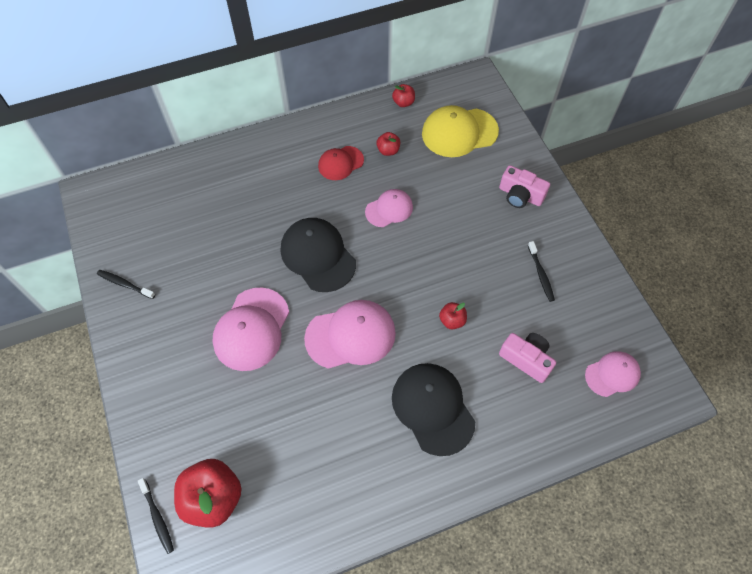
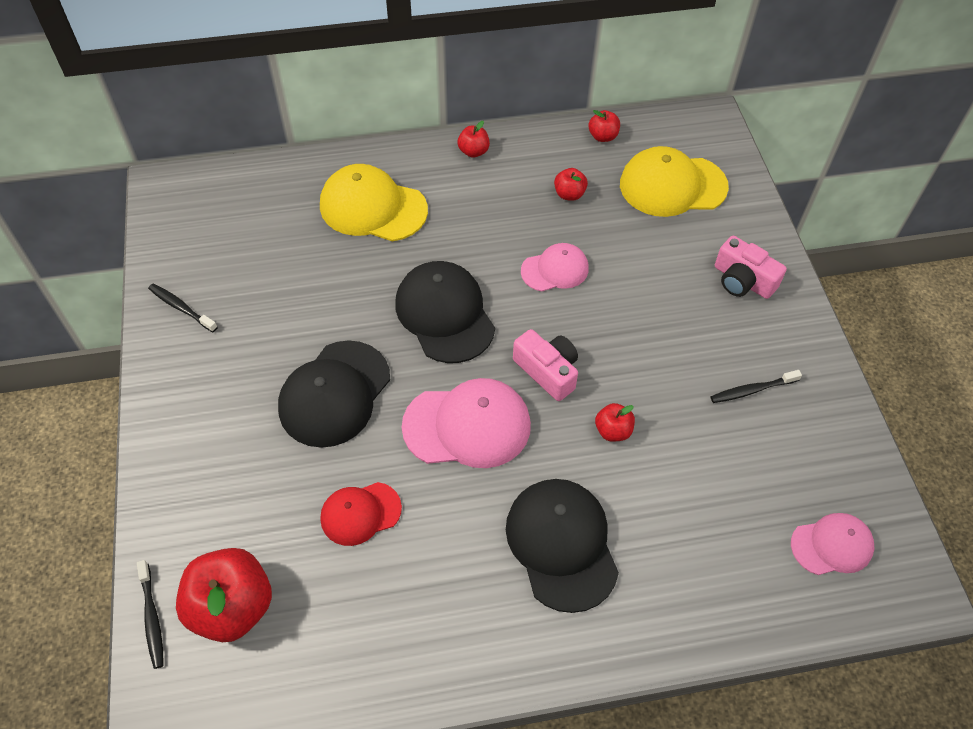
camera: 10 degrees right, 5 degrees down
(249, 184) = (373, 207): none -> yellow cap
(251, 329) = (334, 394): pink cap -> black cap
(313, 129) = (473, 151): none -> red apple
(340, 163) = (501, 200): red cap -> red cap (360, 513)
(526, 359) = (709, 502): pink camera -> pink camera (547, 371)
(541, 274) = (752, 390): black toothbrush -> black toothbrush turned 75 degrees clockwise

